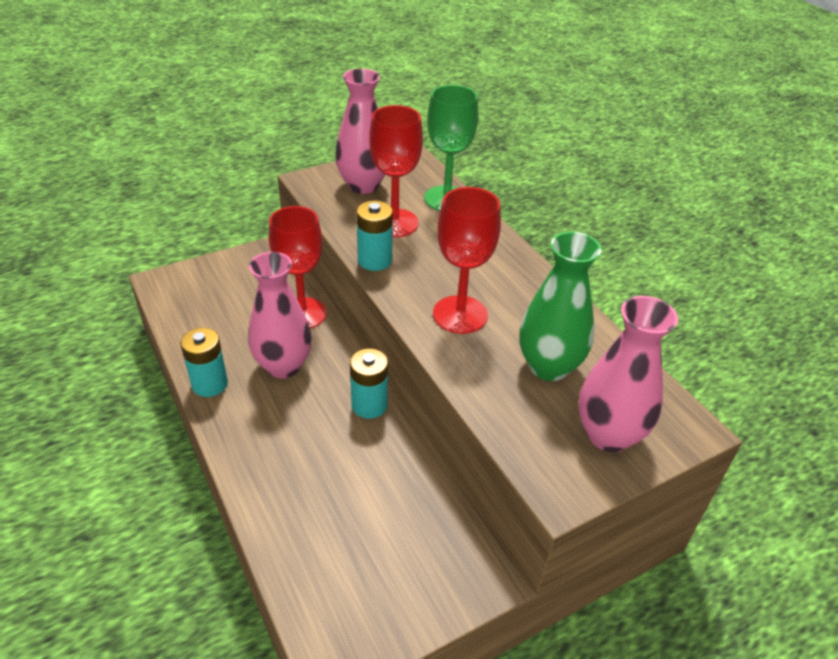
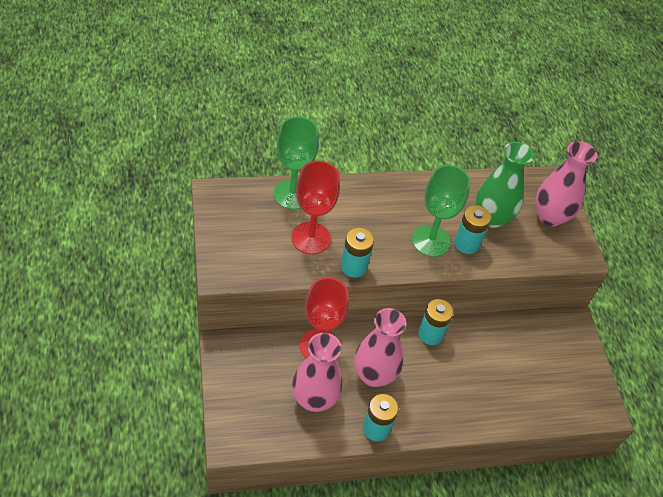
camera: 75 degrees left, 10 degrees up
(363, 185) = (247, 240): pink vase -> pink vase (314, 399)
(460, 314) = (431, 241): red goblet -> green goblet
(481, 349) = (466, 243): none -> turquoise battery

